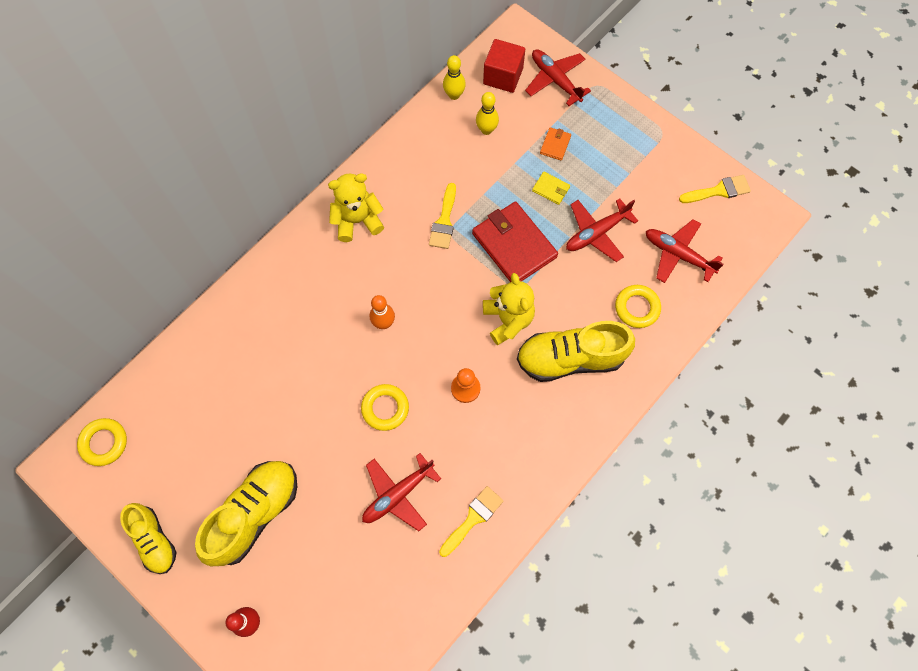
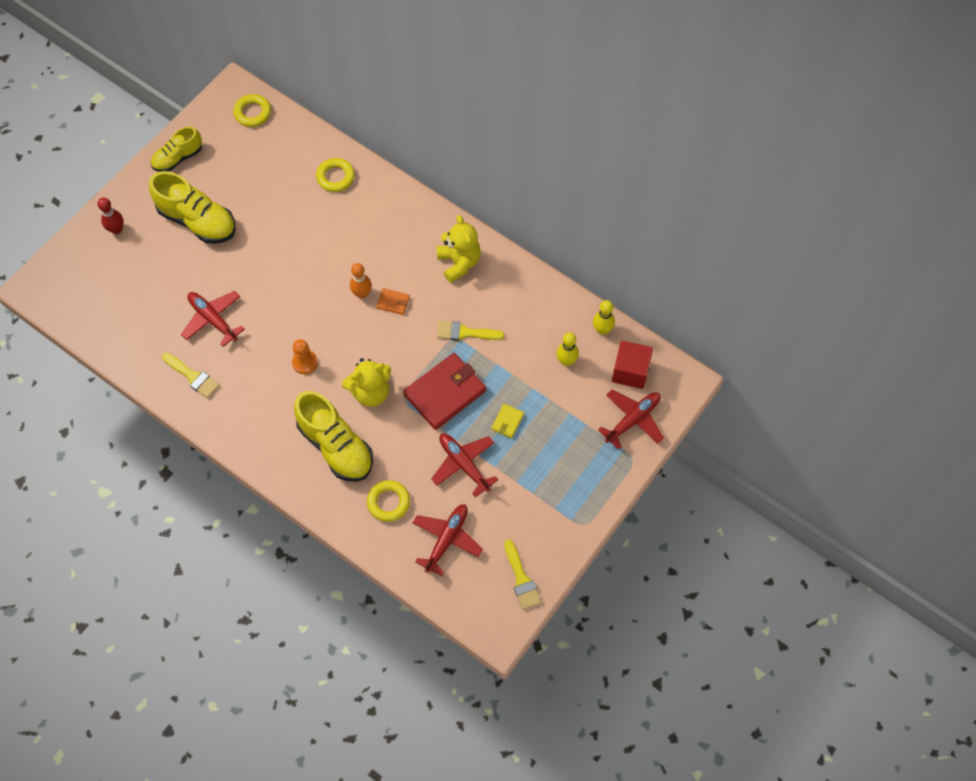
camera: 85 degrees right, 5 degrees down
(385, 408) = (285, 302): yellow ring -> yellow ring (335, 177)
(555, 145) = (557, 423): orange wallet -> orange wallet (393, 302)
(570, 358) = (336, 446): yellow shoe -> yellow shoe turned 150 degrees clockwise

